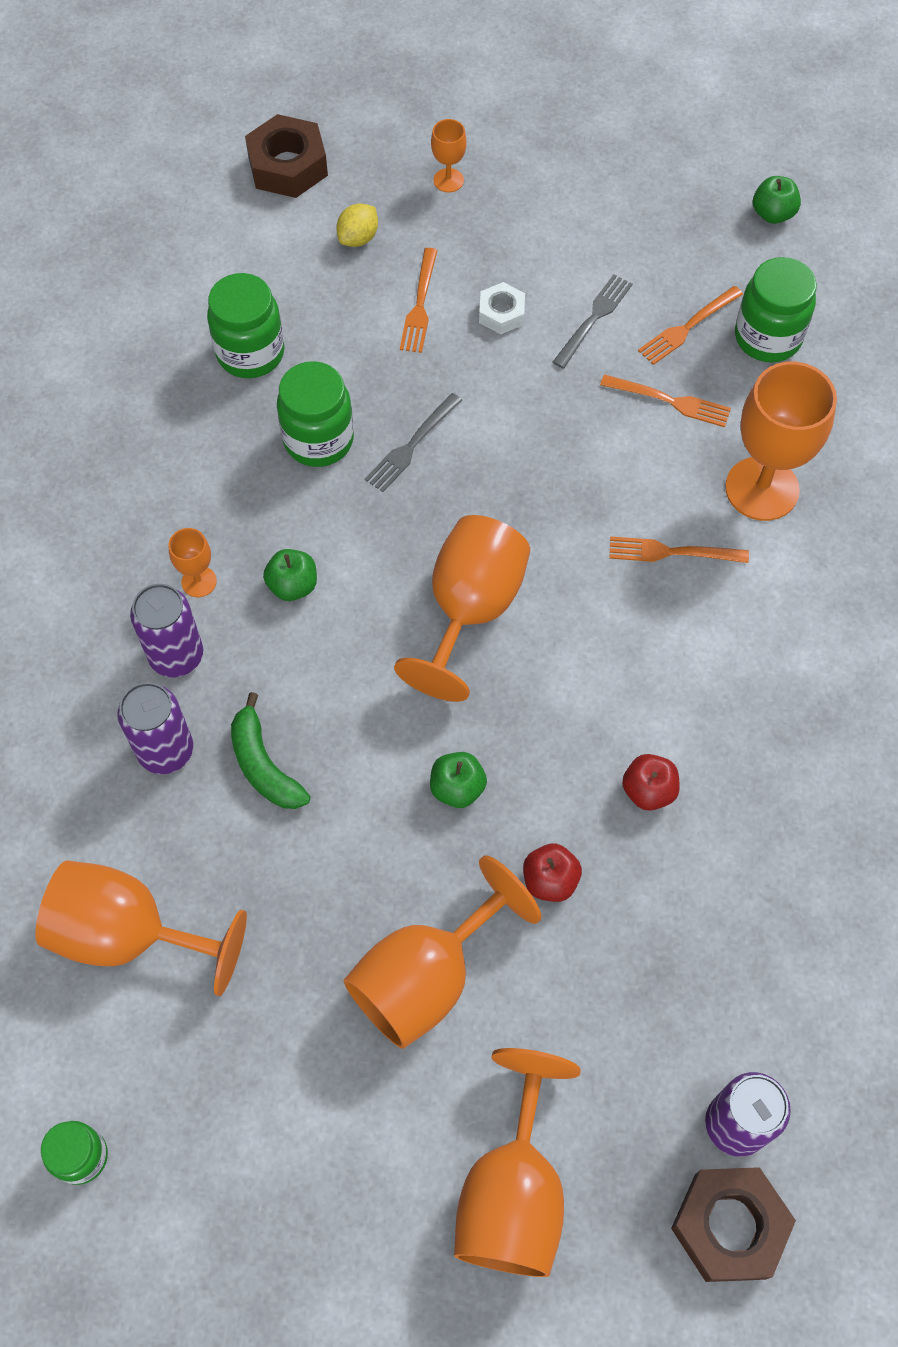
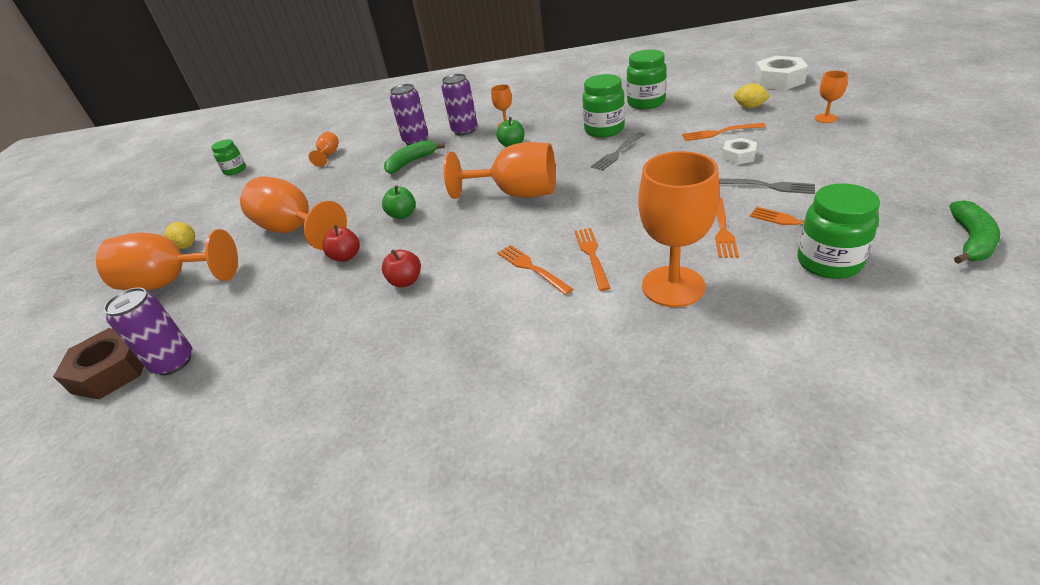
camera: 85 degrees right, 25 degrees down
(129, 934) = (328, 155): orange goblet -> orange goblet, size x0.46
(288, 166) = (778, 80): brown nut -> white nut
(393, 1194) = (186, 246): none -> yellow lemon
(411, 446) = (617, 153): grey fork -> grey fork turned 75 degrees counterclockwise
(674, 627) = (531, 268): none -> orange fork
(772, 214) = (971, 241): green apple -> green banana

